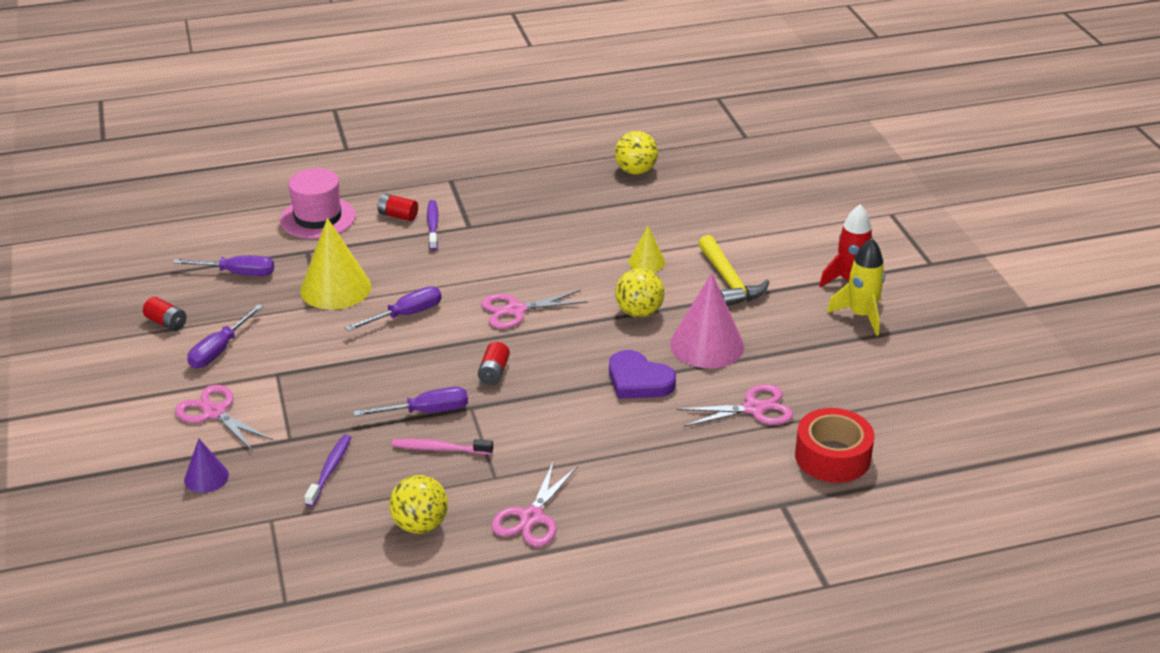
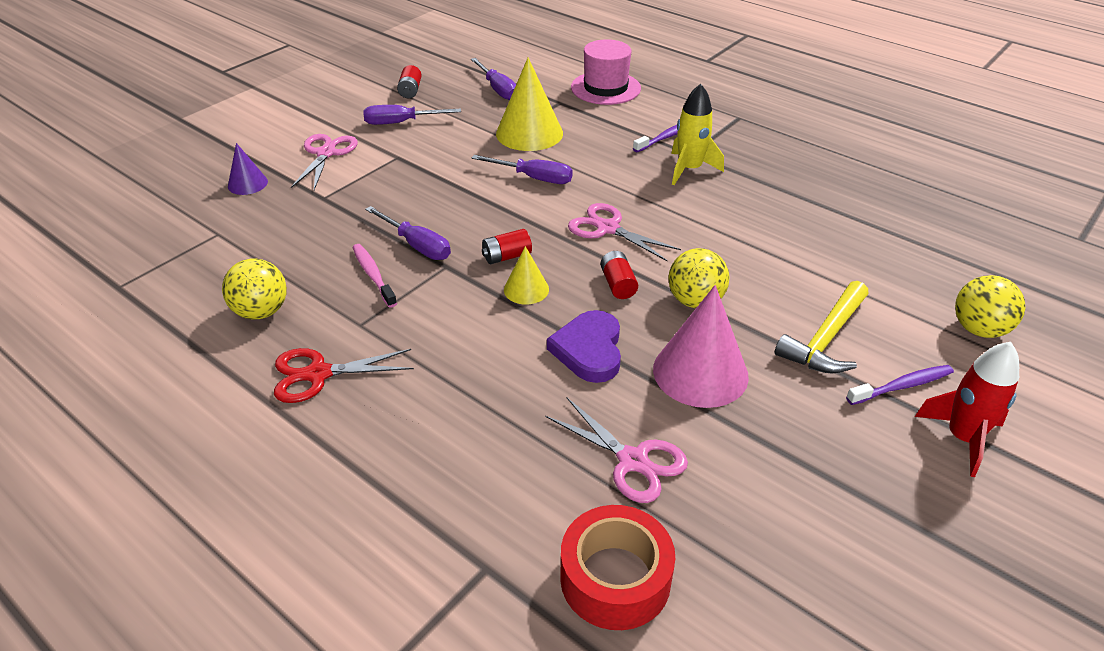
camera: 55 degrees right, 5 degrees up
(330, 470) = (299, 233): purple toothbrush -> purple toothbrush (902, 386)
(398, 215) = (657, 117): red battery -> red battery (618, 284)
(531, 518) = (318, 374): pink scissors -> red scissors
(635, 171) = (907, 199): yellow ball -> yellow ball (979, 329)
(646, 262) = (779, 270): yellow cone -> yellow cone (526, 289)
(861, 315) = (911, 479): yellow rocket -> yellow rocket (689, 169)

